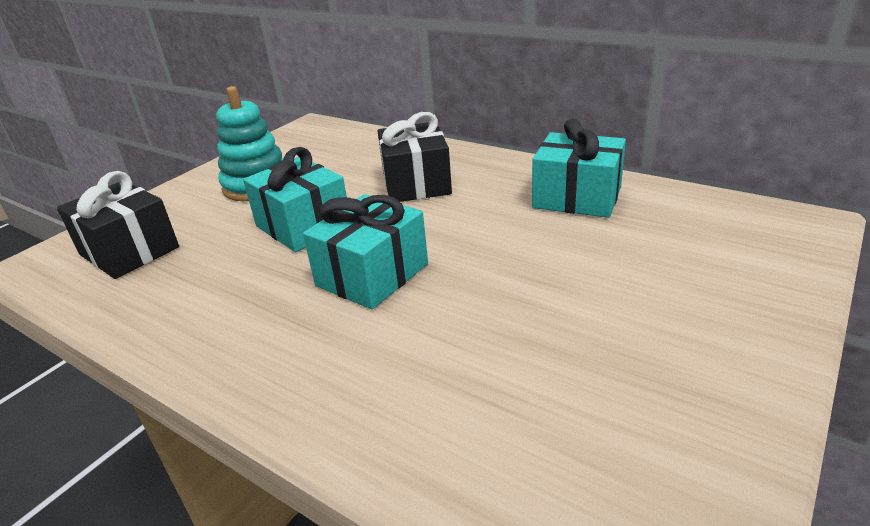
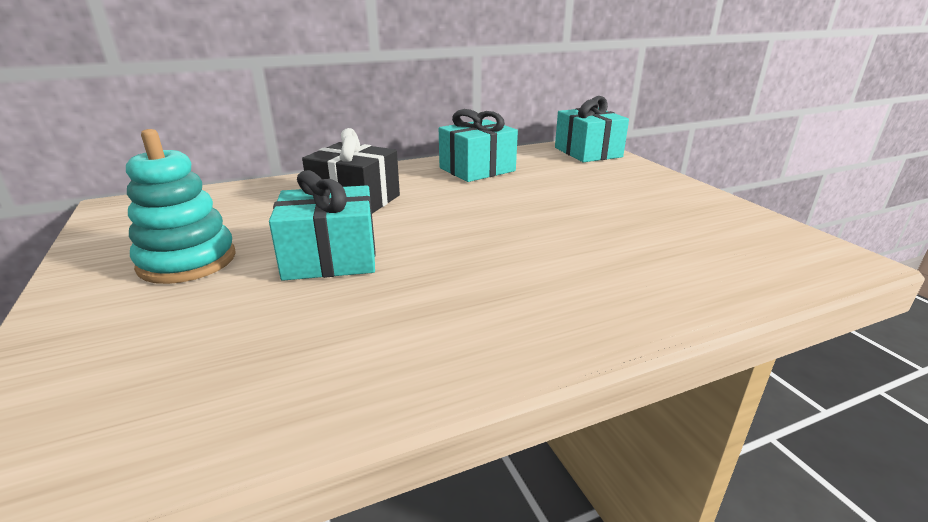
camera: 60 degrees left, 5 degrees down
(129, 251) = (158, 379): black gift -> none
(372, 275) = (469, 251): turquoise gift -> turquoise gift (588, 152)

